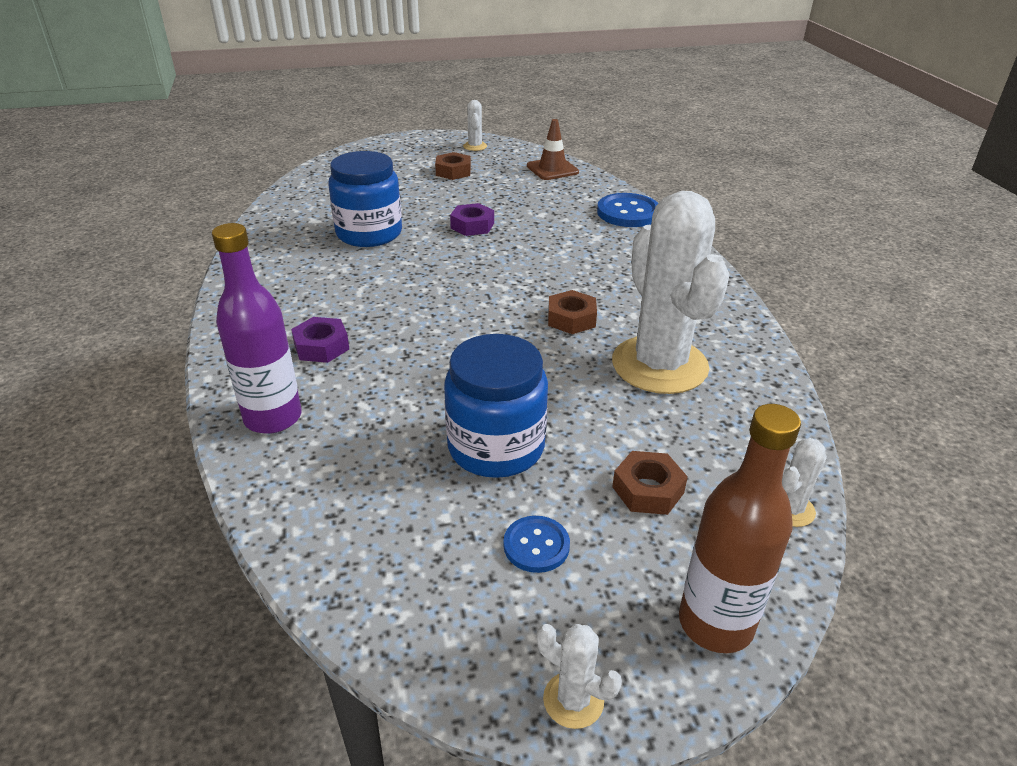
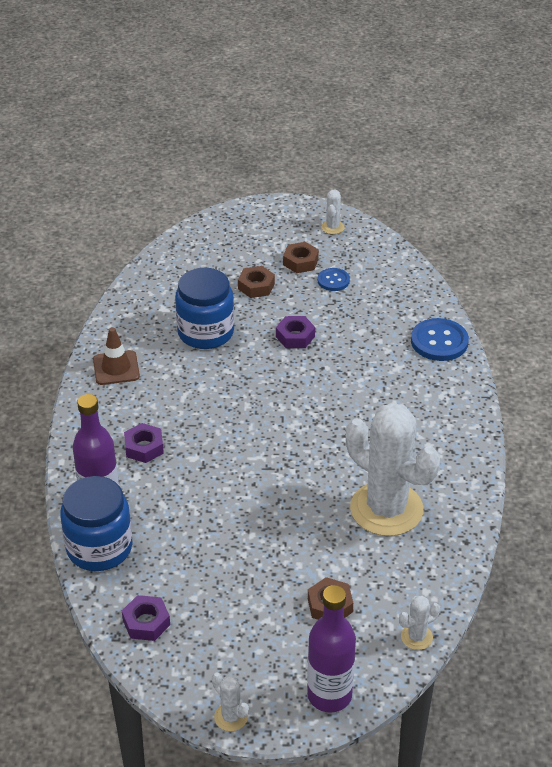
camera: 15 degrees right, 5 degrees up
(380, 568) = (146, 622): none -> purple nut
(496, 447) = (242, 555): blue jar -> blue jar (99, 548)
(536, 545) = (243, 628): blue button -> blue button (333, 280)
(552, 169) = (394, 272): brown traffic cone -> brown traffic cone (116, 368)
(571, 319) = (338, 453): brown nut -> brown nut (256, 286)
(659, 365) = (386, 509): white cactus -> white cactus turned 45 degrees counterclockwise
(715, 623) = (329, 695): brown bottle -> purple bottle

